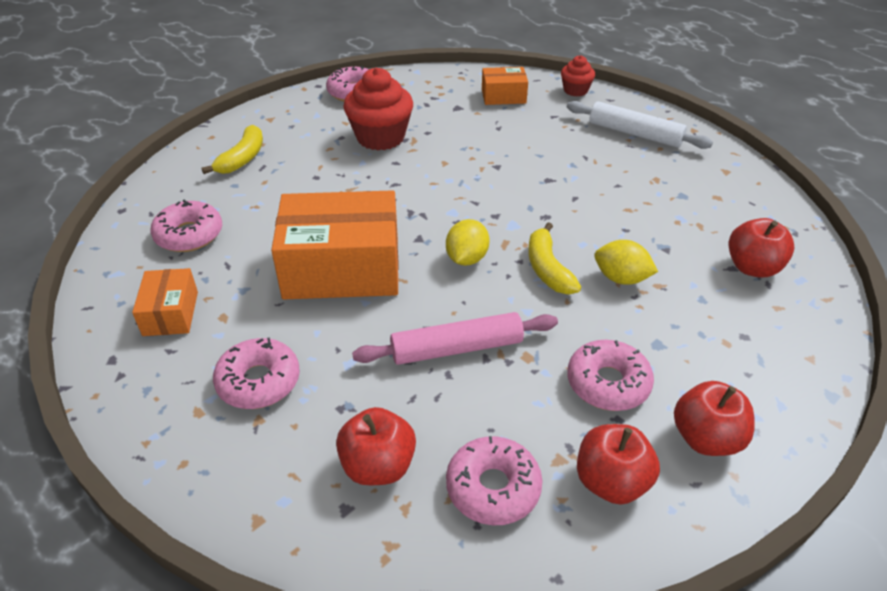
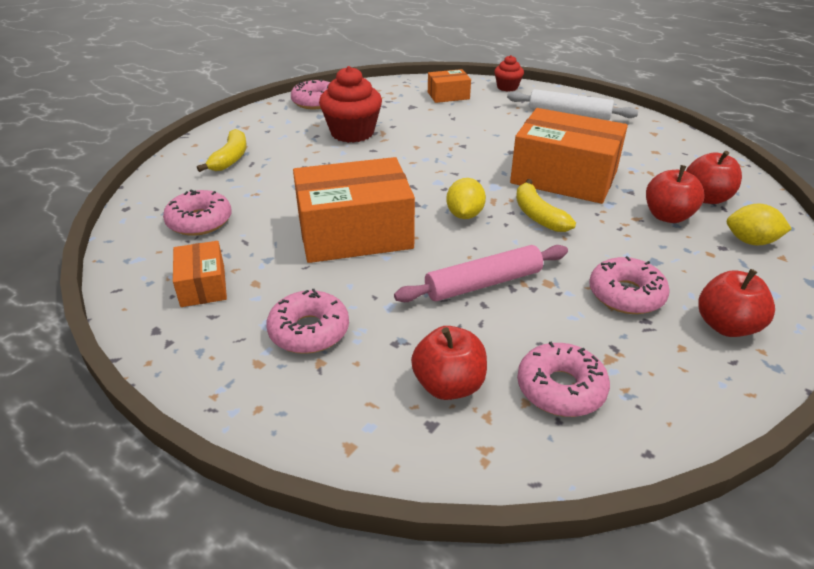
camera: 10 degrees left, 5 degrees down
(596, 221) = (564, 177): none -> orange box
(611, 482) = (662, 369): red apple -> red apple (667, 216)
(621, 278) = (603, 216): yellow lemon -> yellow lemon (750, 241)

